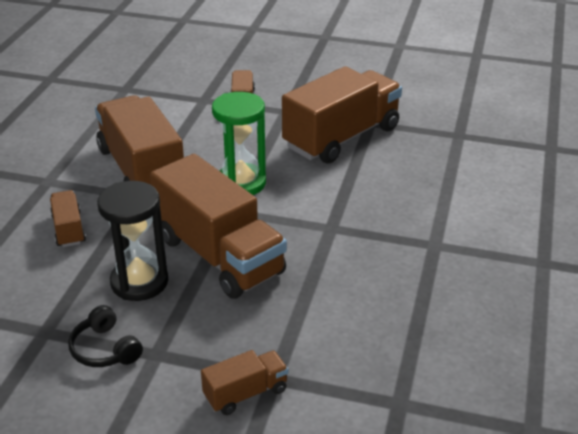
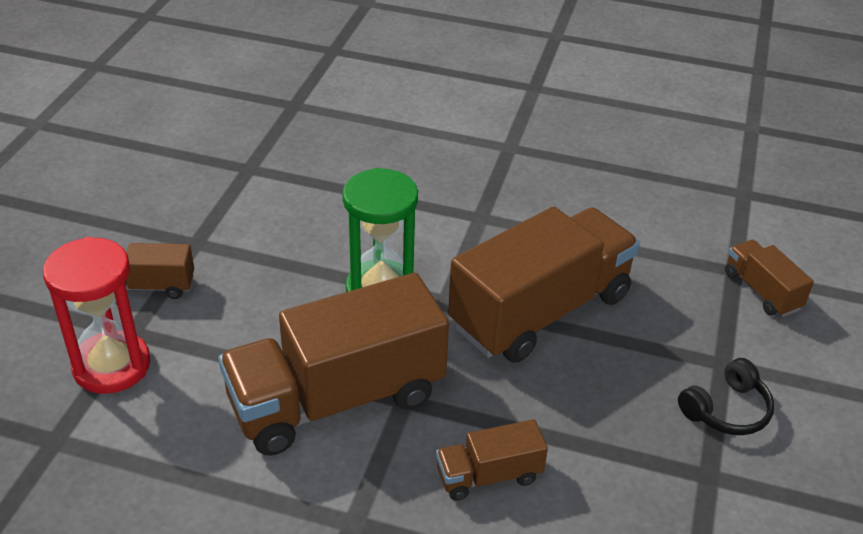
camera: 90 degrees left, 5 degrees up
(139, 282) = (599, 385): black hourglass -> none
(176, 97) = (112, 366): none -> red hourglass
(341, 137) = (281, 195): brown truck -> none

